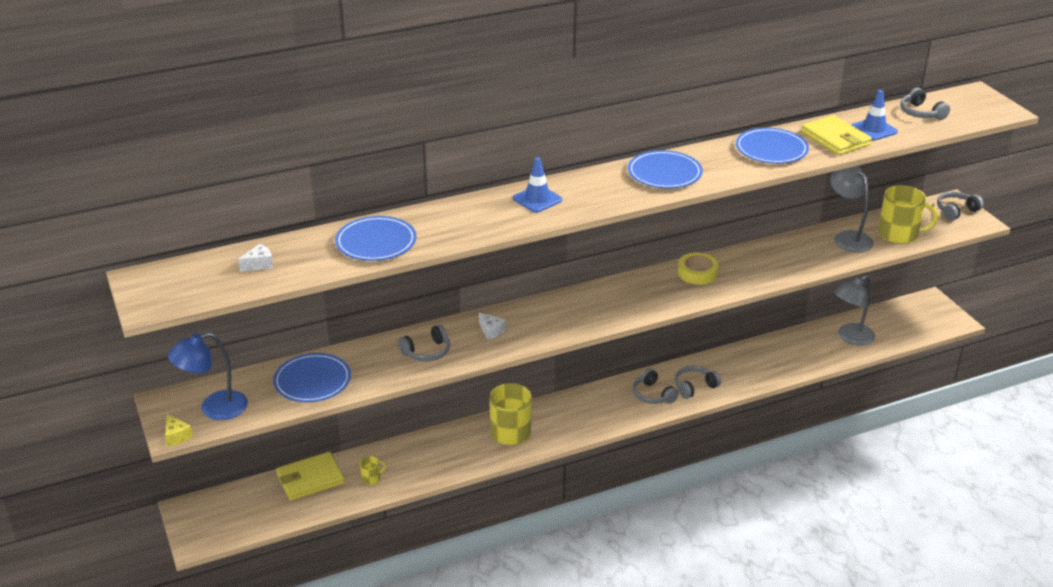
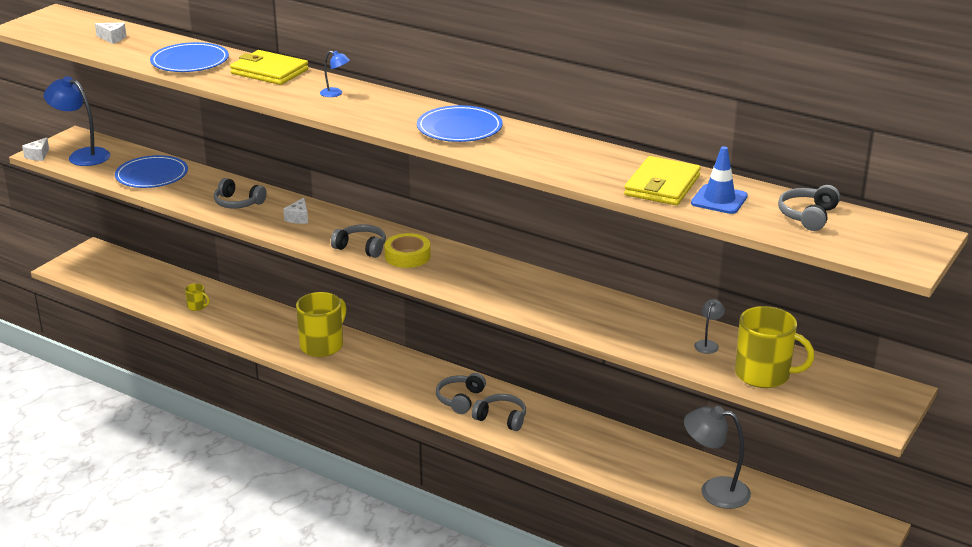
camera: 55 degrees right, 5 degrees down
(177, 436) = (38, 156): yellow cheese -> white cheese
(310, 479) = (172, 282): yellow wallet -> yellow wallet (269, 71)
(537, 199) = (335, 94): blue traffic cone -> blue lamp
(697, 273) = (517, 281): yellow tape -> yellow tape (407, 256)
(771, 149) = (585, 161): blue plate -> none
(847, 238) = (708, 344): grey lamp -> grey lamp, size x0.47
(899, 234) = (764, 374): yellow mug -> yellow mug turned 45 degrees counterclockwise
(956, 211) = (880, 399): grey headphones -> grey headphones (361, 247)

